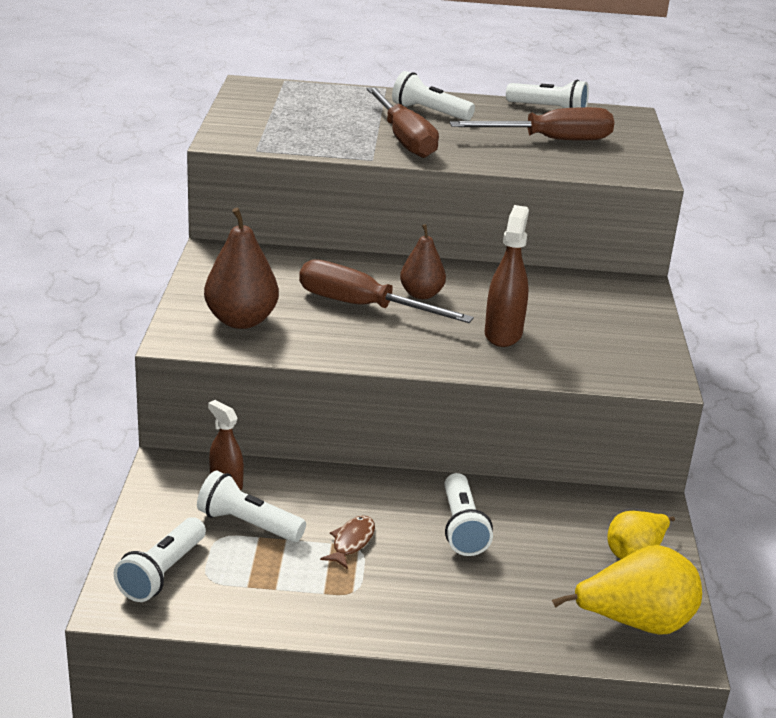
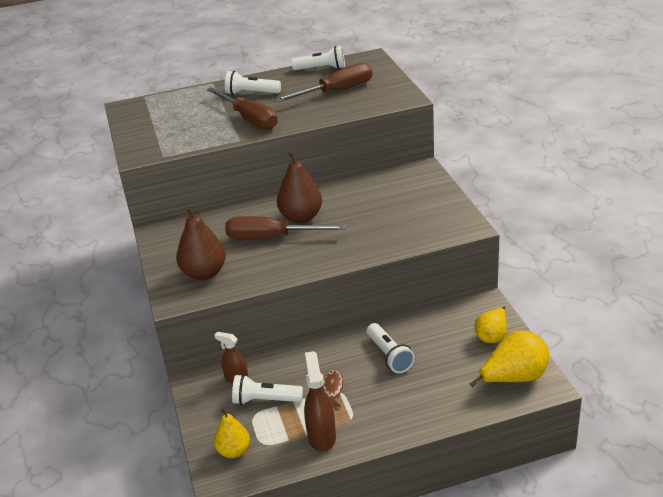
camera: 15 degrees left, 5 degrees up
(162, 573) = (234, 451): white flashlight -> yellow pear
(421, 294) = (301, 217): brown pear -> brown pear, size x1.53
(503, 334) = (364, 228): brown spray bottle -> brown spray bottle (322, 437)

